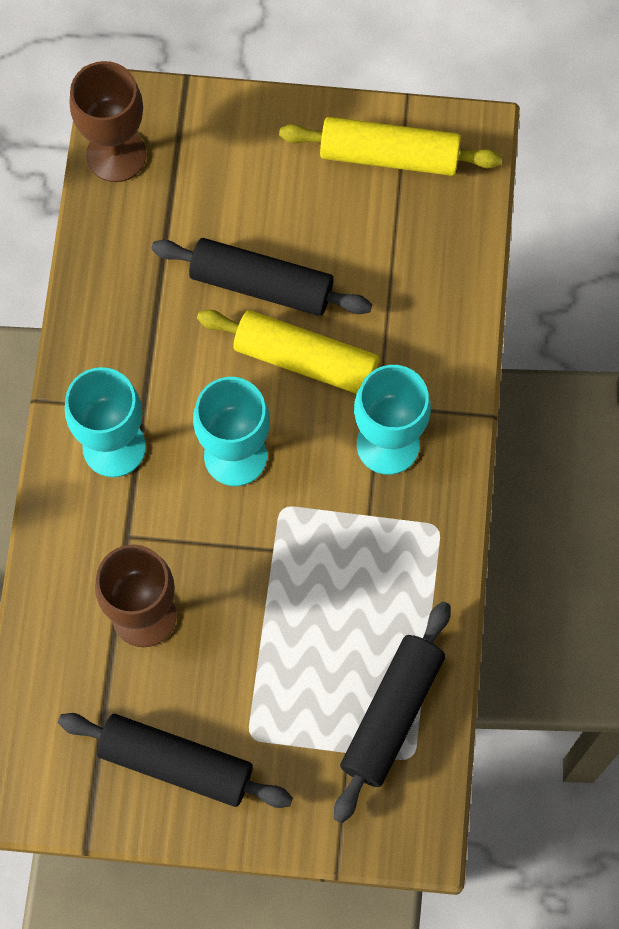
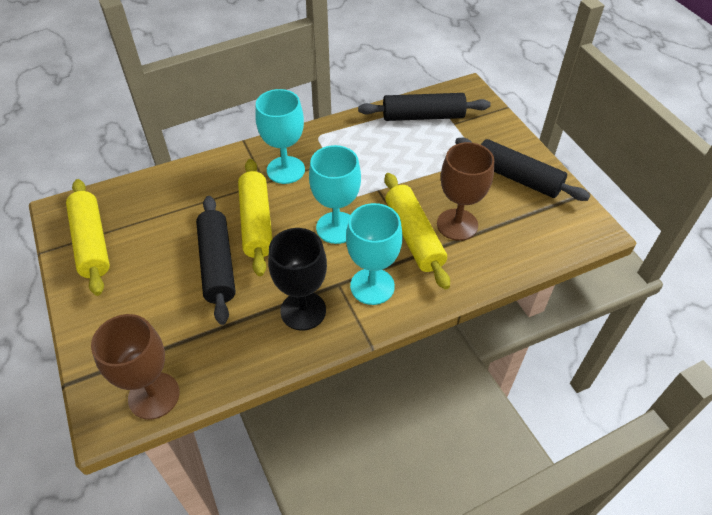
camera: 120 degrees left, 20 degrees down
(129, 350) = (303, 311): none -> black goblet
(159, 545) = (414, 236): none -> yellow rolling pin
(176, 764) = (517, 177): black rolling pin -> black rolling pin turned 45 degrees counterclockwise

